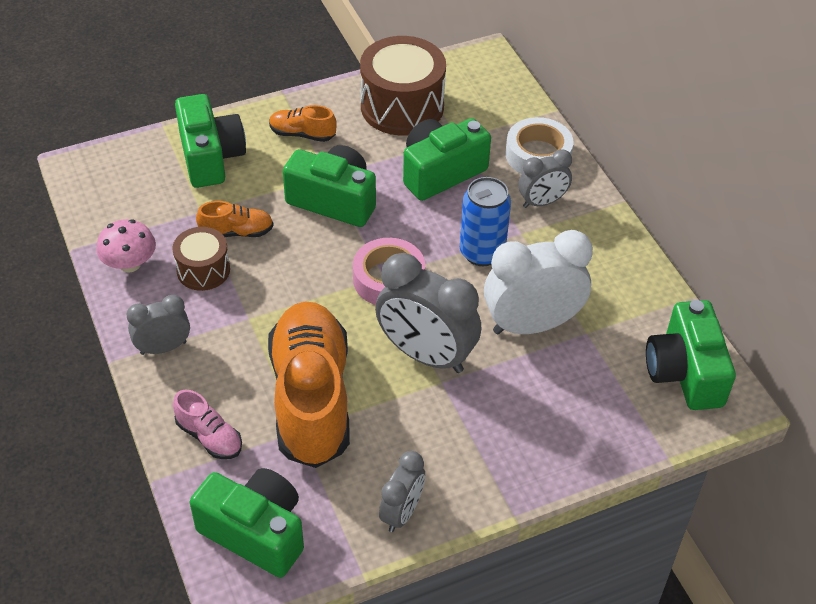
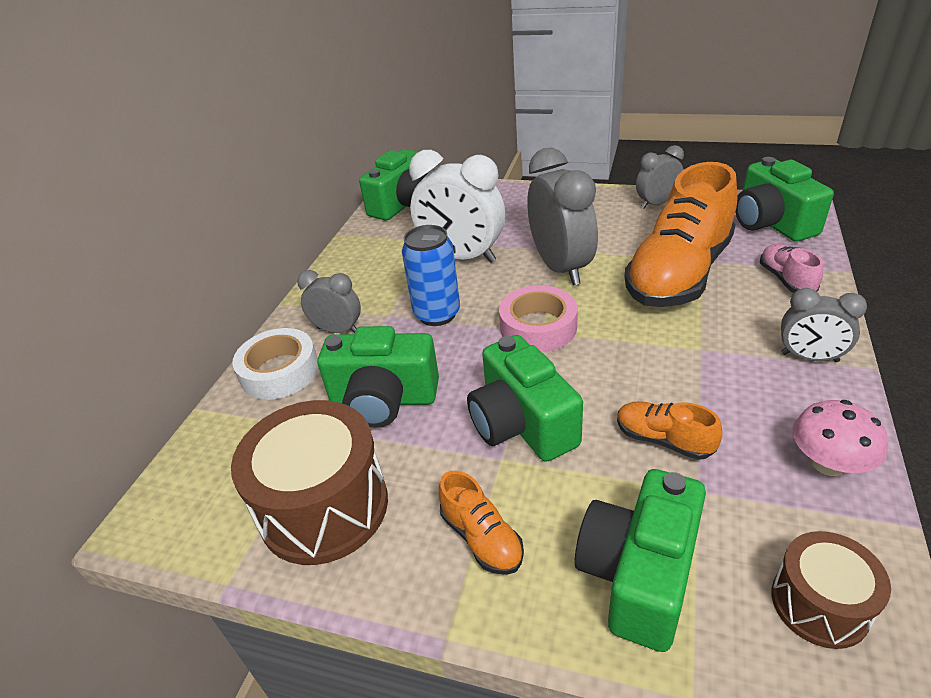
camera: 135 degrees left, 10 degrees down
(203, 270) = (729, 414): brown drum -> brown drum (819, 604)

